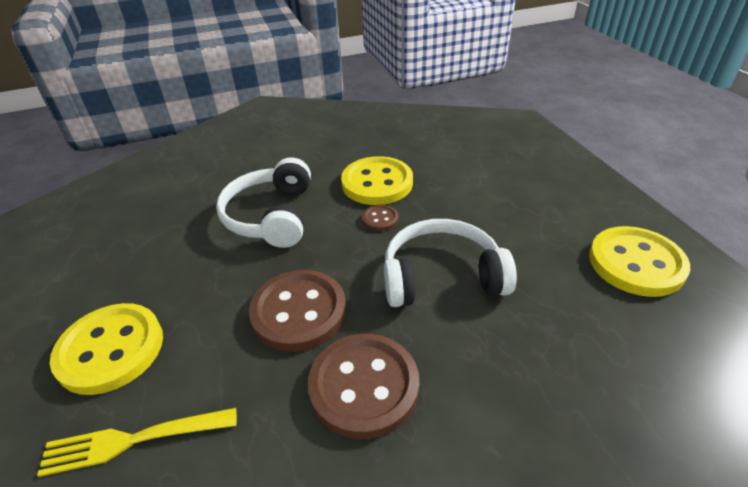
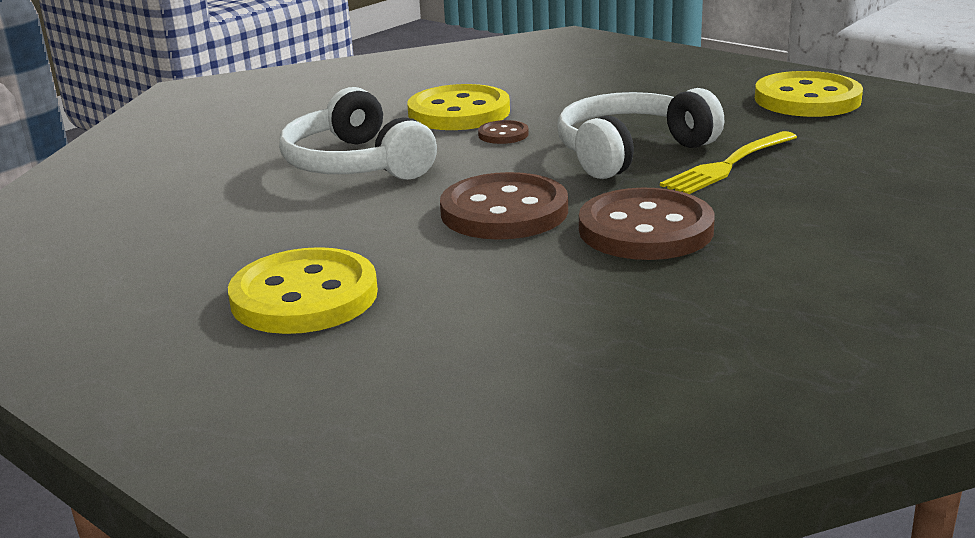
camera: 30 degrees left, 15 degrees down
(133, 440) = (442, 330): yellow fork -> yellow fork (728, 165)

